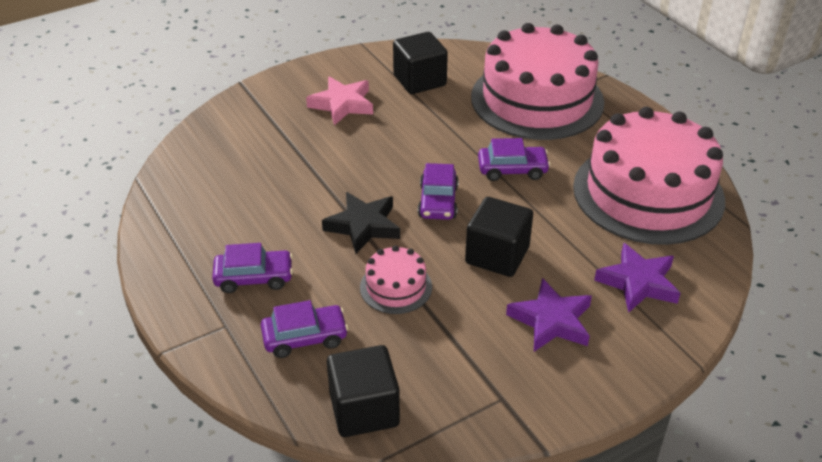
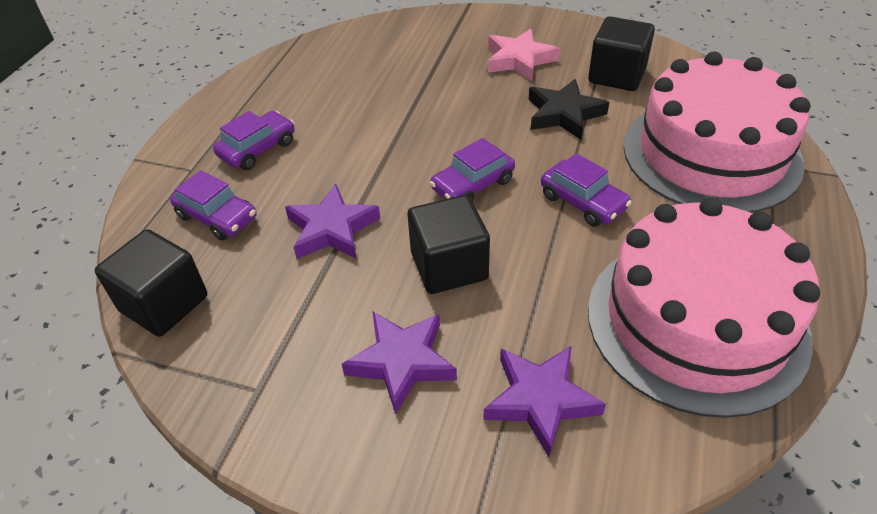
camera: 50 degrees right, 5 degrees up
(254, 277) = (257, 149): purple car -> purple car turned 90 degrees counterclockwise
(363, 226) = (385, 164): black star -> black star (564, 114)
(396, 287) = (332, 229): pink cake -> purple star

